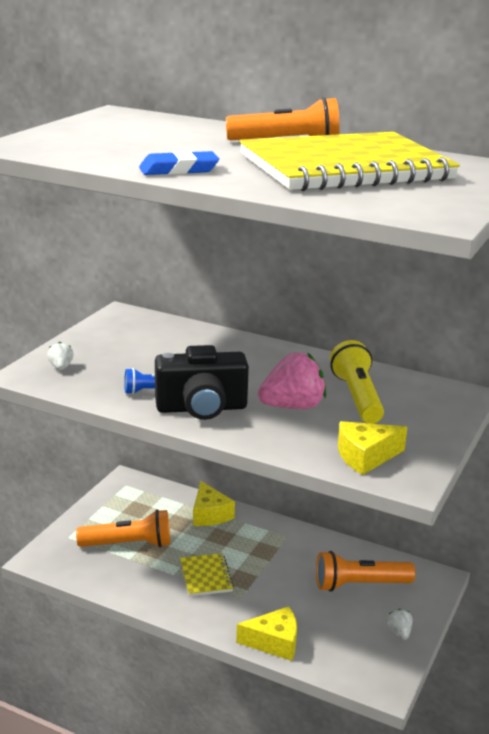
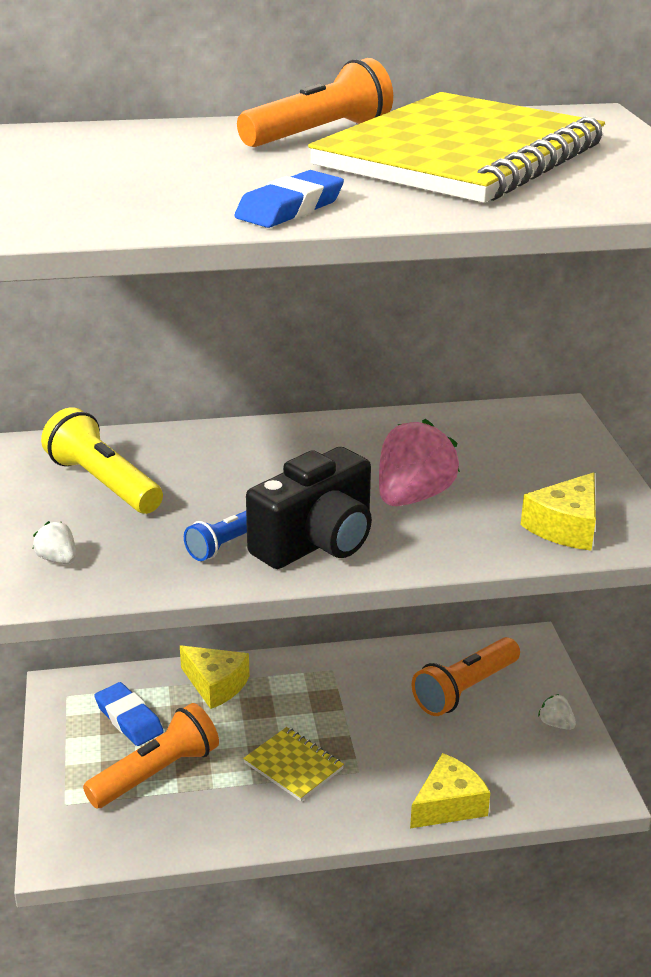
camera: 35 degrees left, 5 degrees up
(144, 510) = (129, 718): none -> blue eraser
(357, 397) = (462, 457): yellow flashlight -> yellow flashlight (103, 483)

